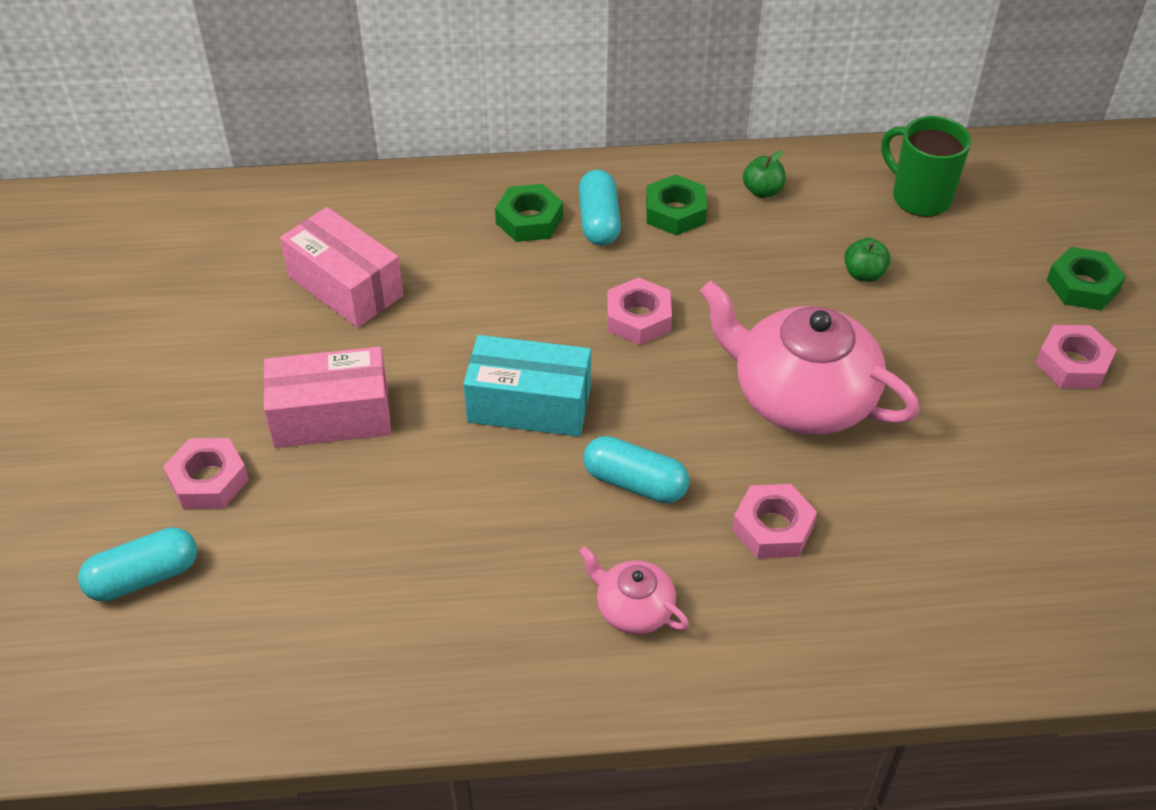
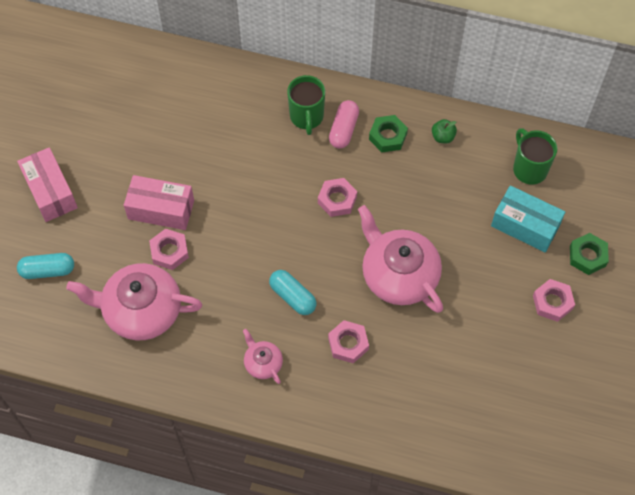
camera: 20 degrees right, 15 degrees up
(208, 480) = (92, 227): pink nut -> pink nut (169, 251)
(345, 286) = (194, 131): pink box -> pink box (50, 192)
(358, 590) = (141, 310): none -> pink teapot
(529, 220) = (306, 117): green nut -> green mug
(529, 405) = (259, 234): turquoise box -> turquoise box (525, 226)
(599, 221) = (343, 129): turquoise capsule -> pink capsule
(864, 274) = (470, 210): green apple -> none

